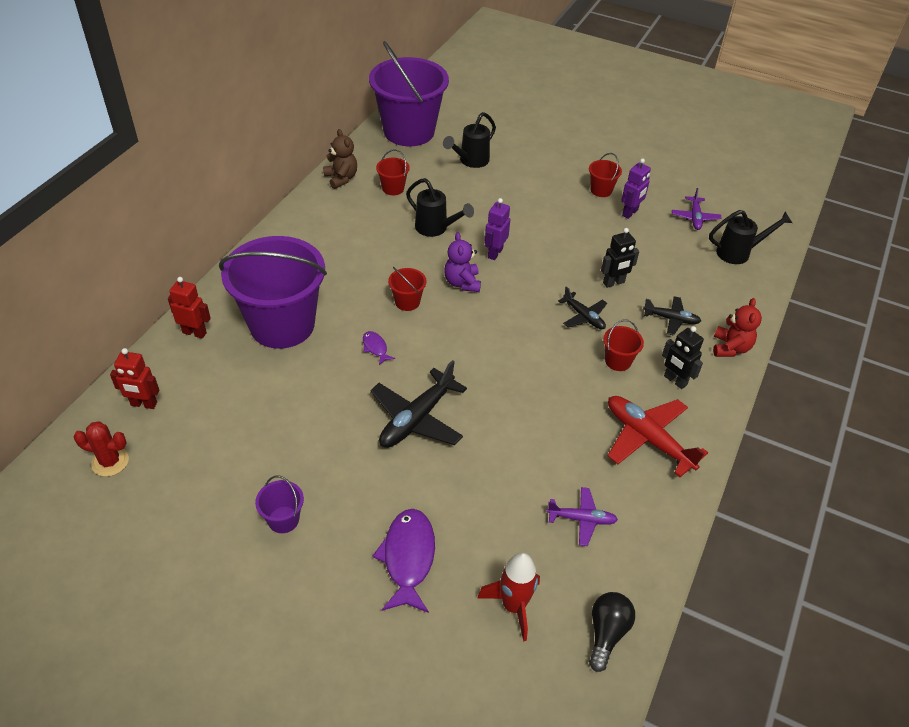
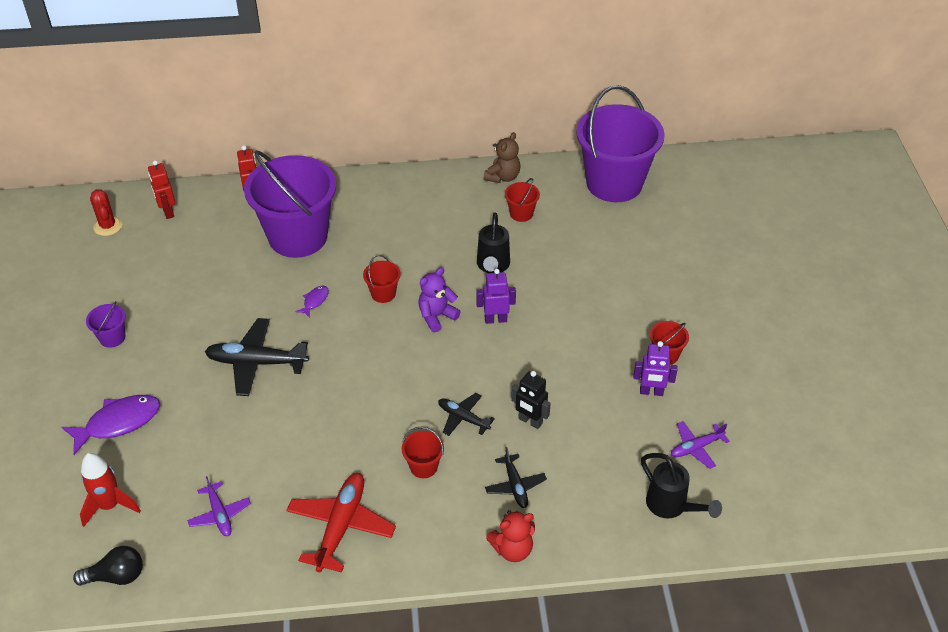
camera: 60 degrees right, 0 degrees up
(470, 161) = (612, 243): black watering can -> none
(584, 316) = (463, 418): black plane -> black plane turned 105 degrees clockwise
(675, 381) = (431, 520): black robot -> none

